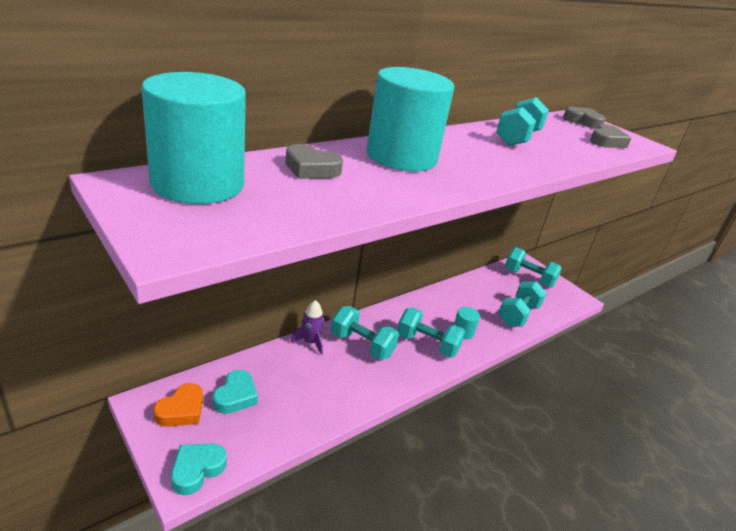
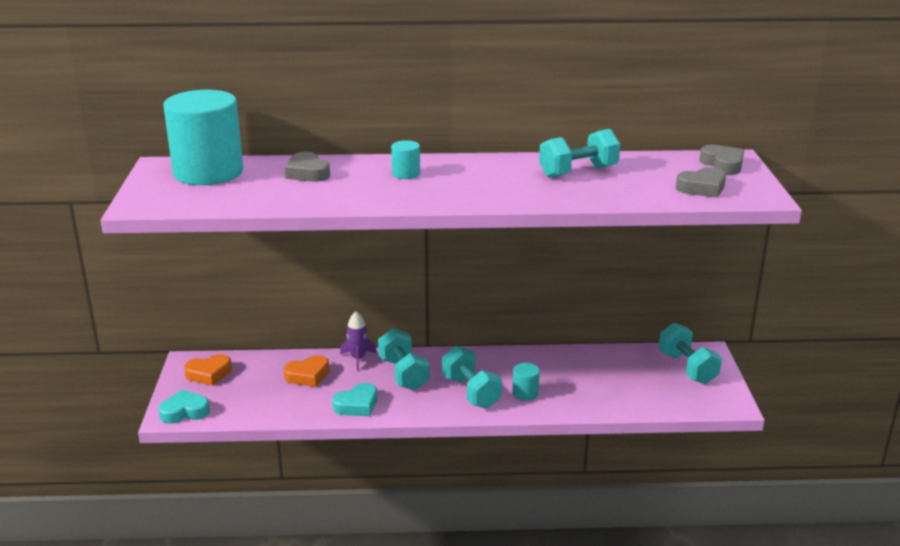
camera: 40 degrees right, 5 degrees down
(236, 396) = (256, 377): turquoise heart -> turquoise heart (357, 405)
(283, 376) = (308, 375): none -> orange heart
(401, 157) = (406, 174): turquoise cylinder -> turquoise cylinder, size x0.41
(518, 315) = (617, 397): turquoise dumbbell -> none

